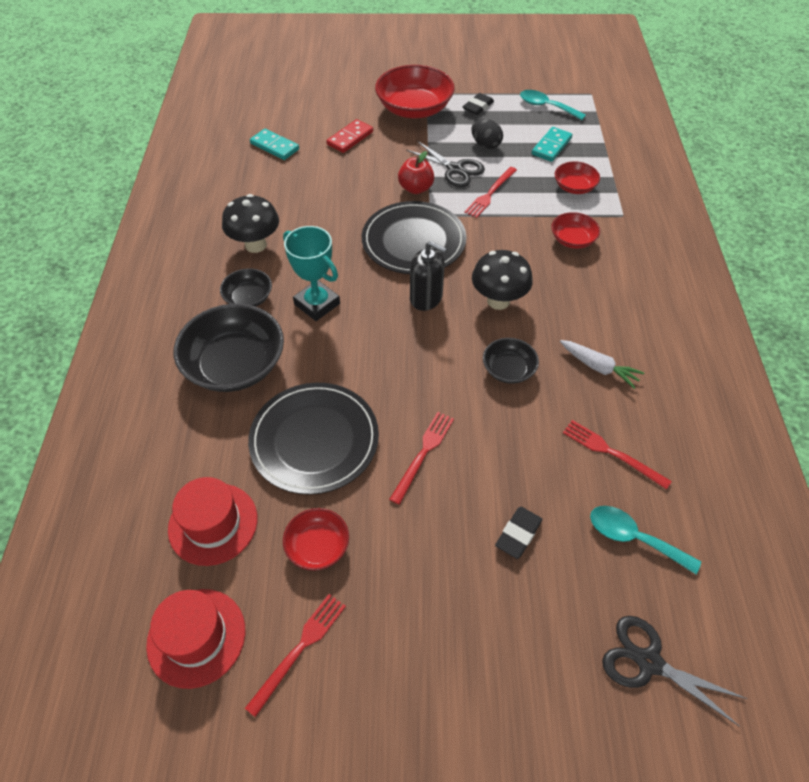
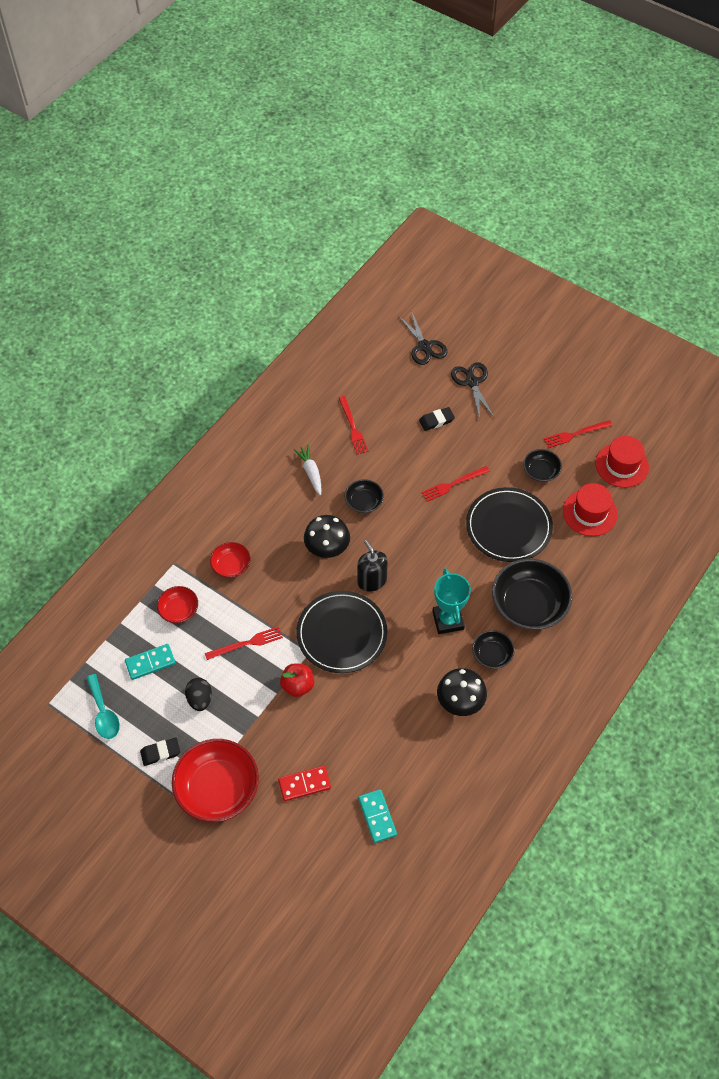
camera: 145 degrees left, 5 degrees up
(318, 546) = (541, 471): red bowl -> black bowl
(455, 169) = (249, 687): black scissors -> black scissors (472, 382)
(633, 538) = (383, 388): turquoise spoon -> none

